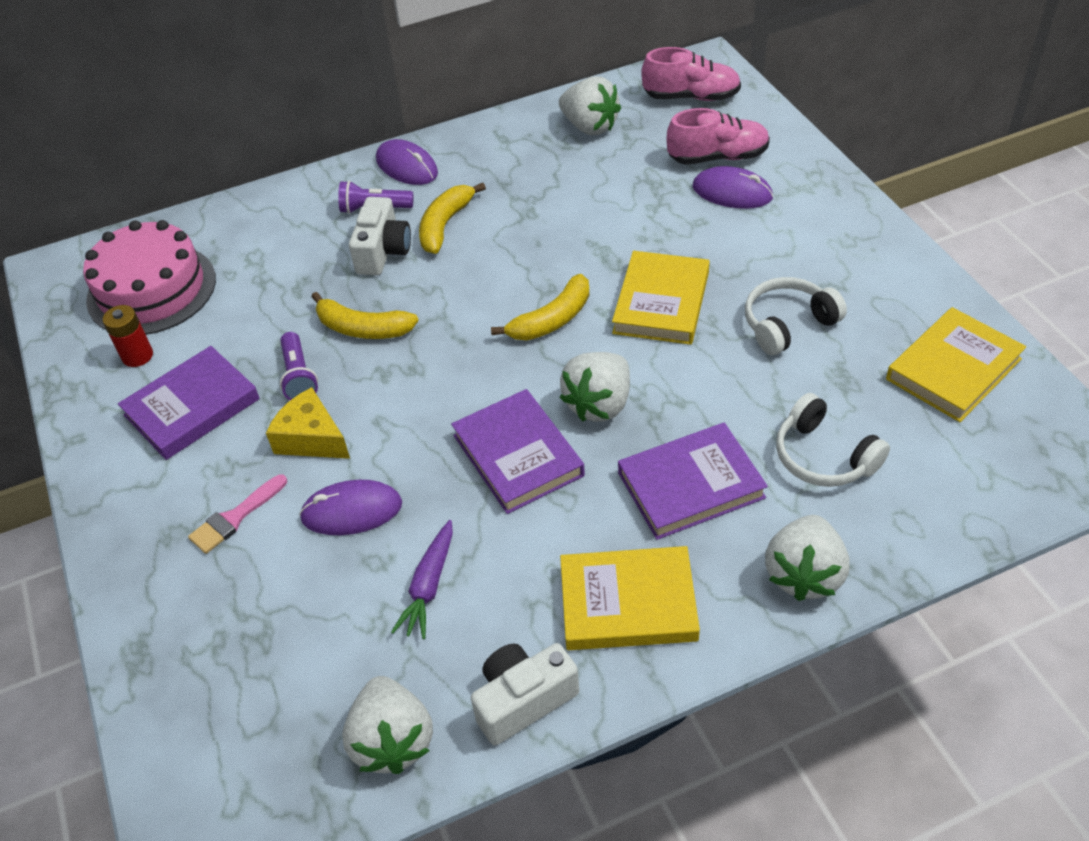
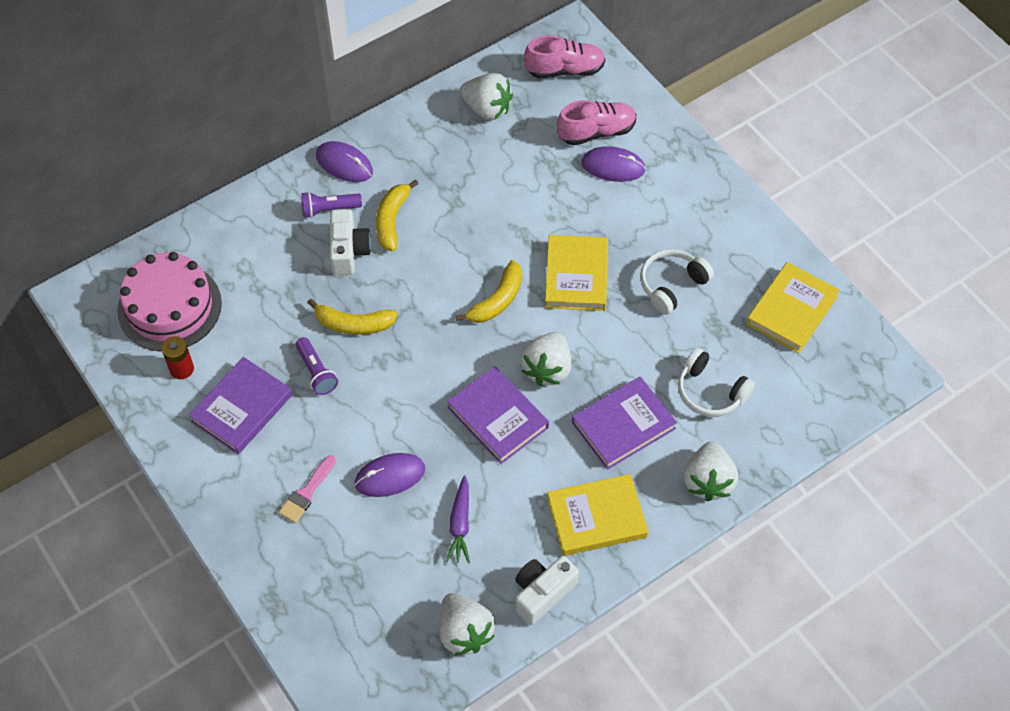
camera: 15 degrees left, 10 degrees up
(311, 438) = (342, 423): yellow cheese -> none

